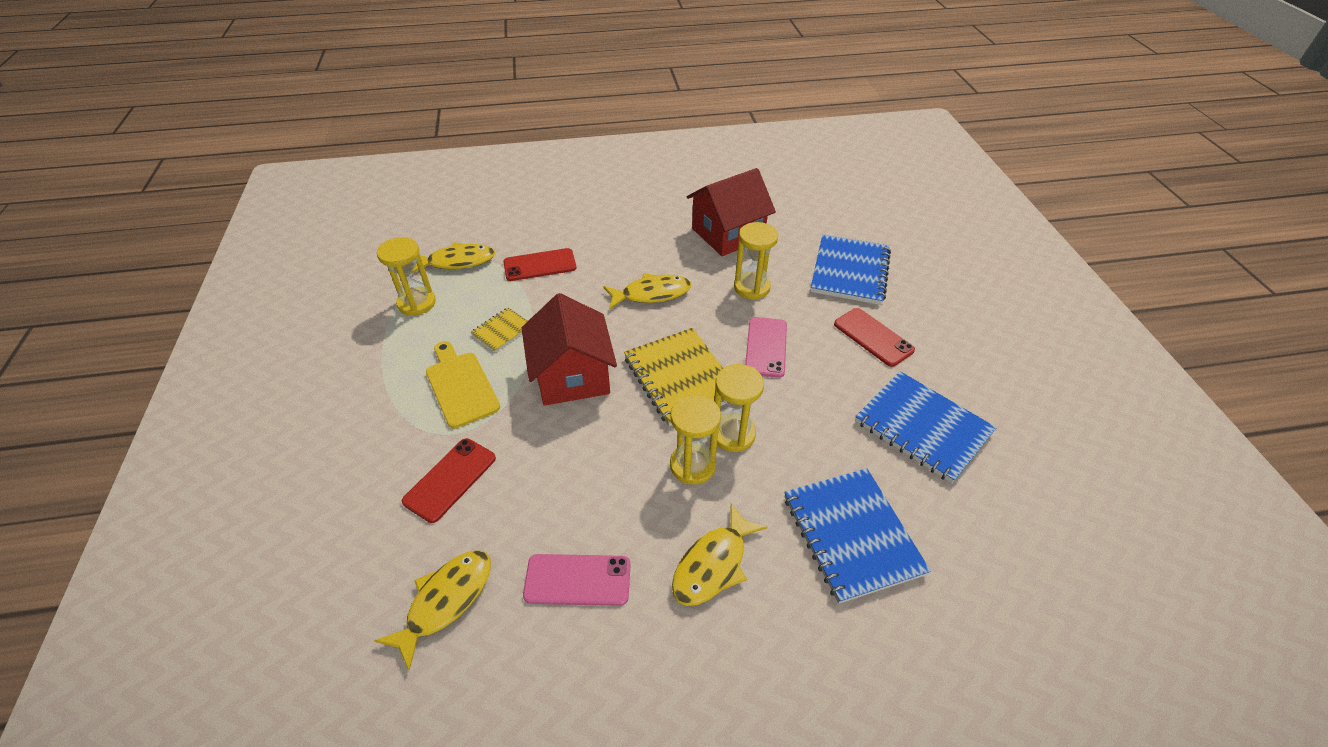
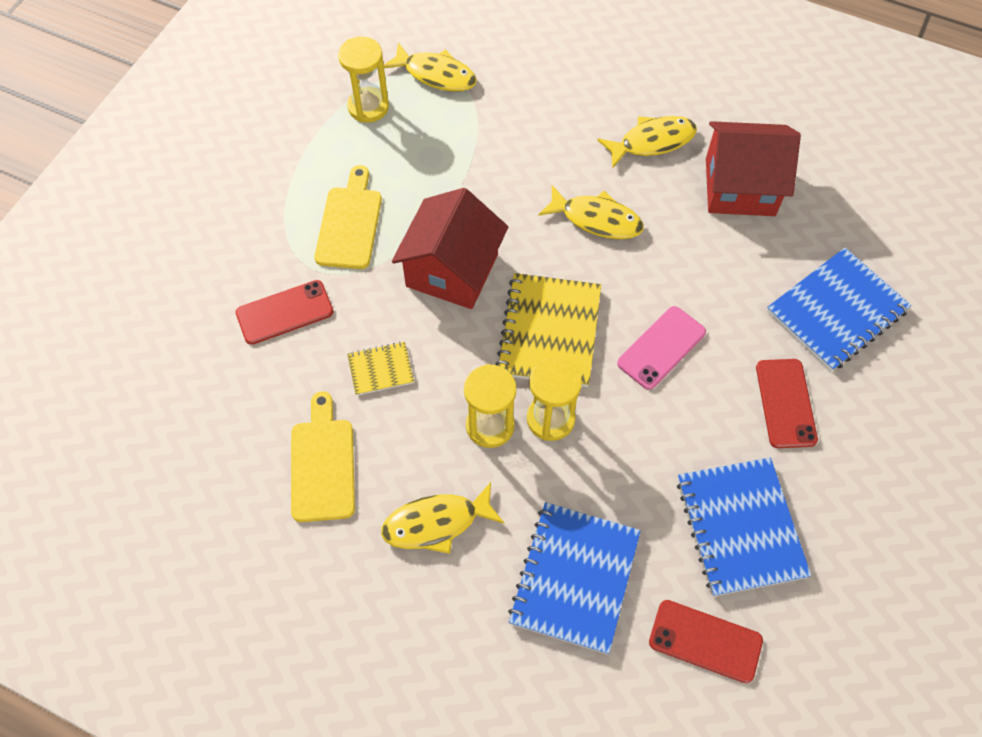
camera: 35 degrees right, 15 degrees up
(446, 601) = (218, 416): yellow fish -> yellow fish (652, 142)
(502, 331) = (423, 182): yellow notebook -> yellow notebook (380, 369)
(540, 265) = (511, 122): red phone -> red phone (705, 641)
(577, 580) = (323, 464): pink phone -> yellow cutting board
(751, 287) = (707, 270): yellow hourglass -> none

